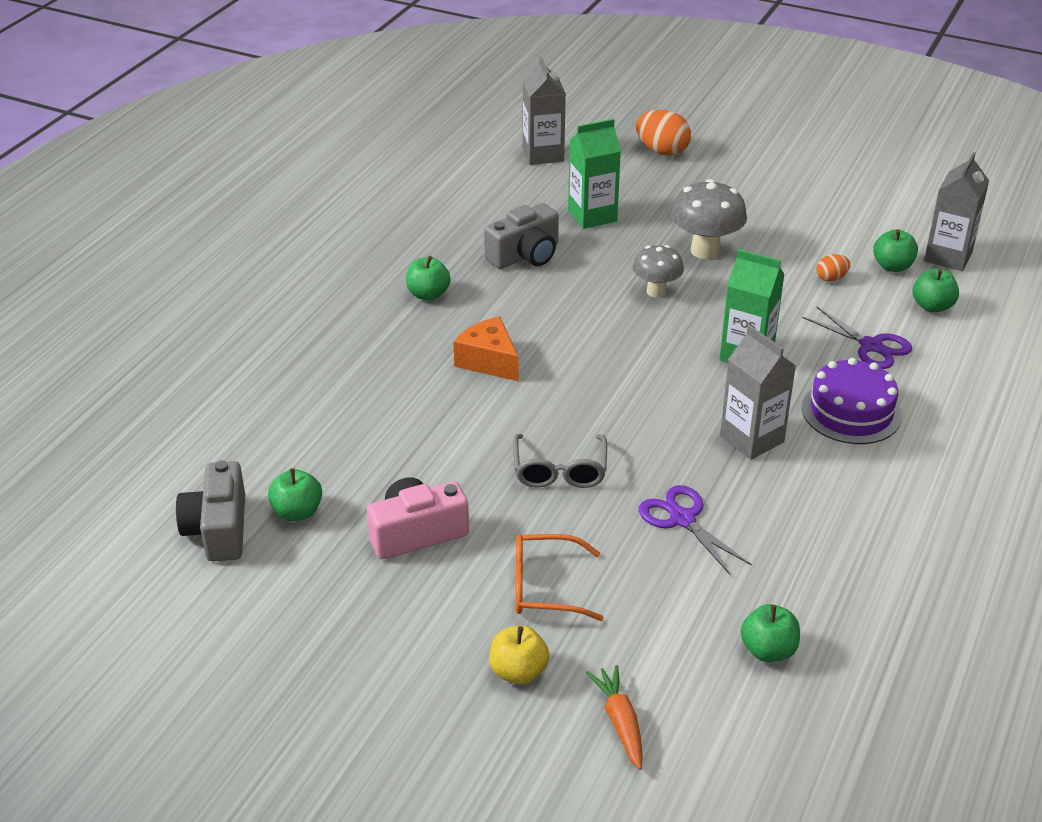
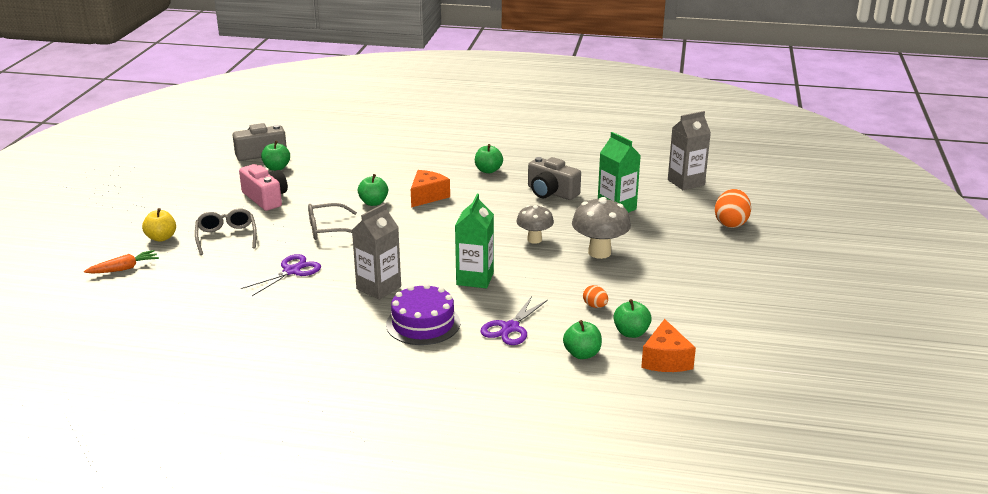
camera: 75 degrees right, 10 degrees down
(545, 587) = (226, 237): orange glasses -> grey glasses
(768, 650) = (178, 308): green apple -> green apple (373, 203)
(948, 256) = (665, 360): grey carton -> orange cheese

